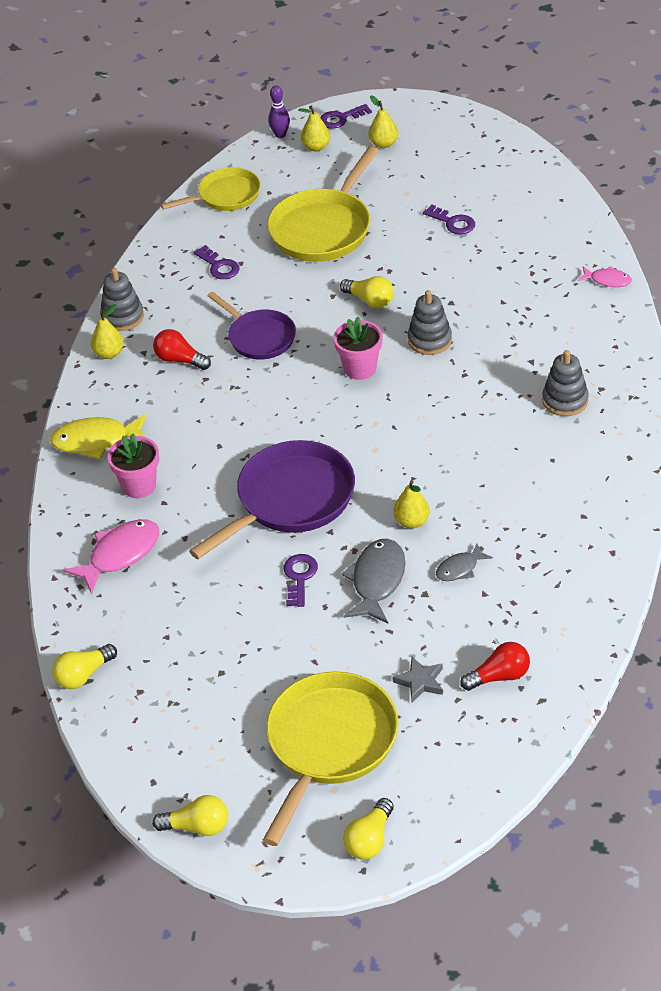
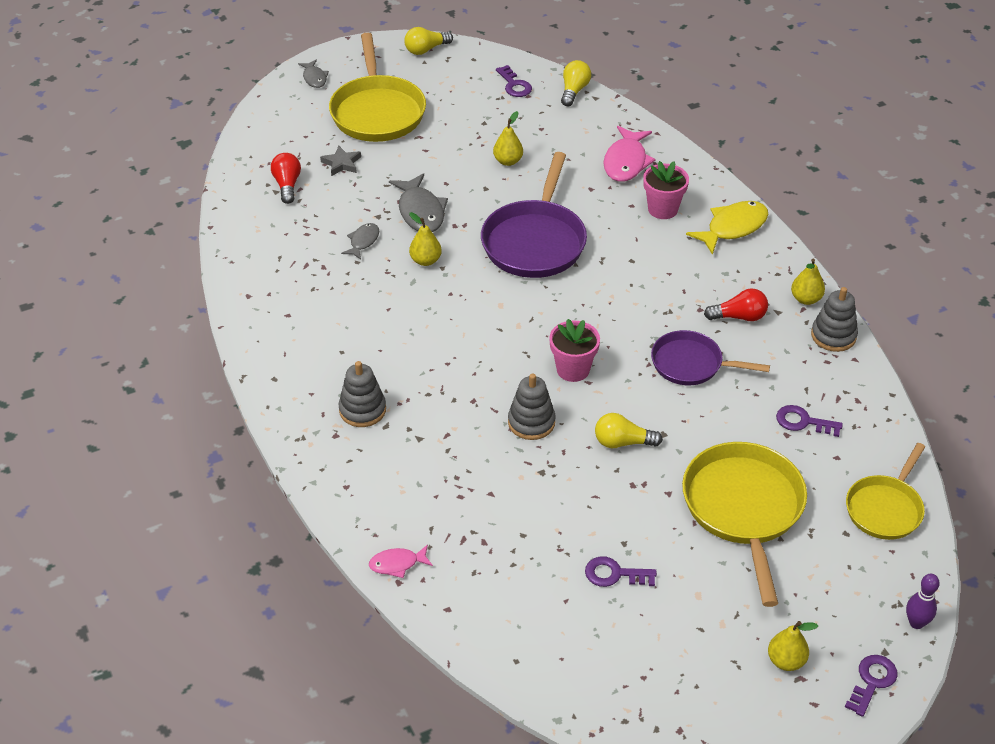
camera: 145 degrees right, 0 degrees up
(299, 577) = (480, 194): purple key -> purple key (514, 85)
(316, 147) = (858, 621): yellow pear -> yellow pear (508, 161)
(370, 839) = (314, 78): yellow light bulb -> grey fish
(499, 676) = (287, 185): red light bulb -> red light bulb turned 135 degrees clockwise

